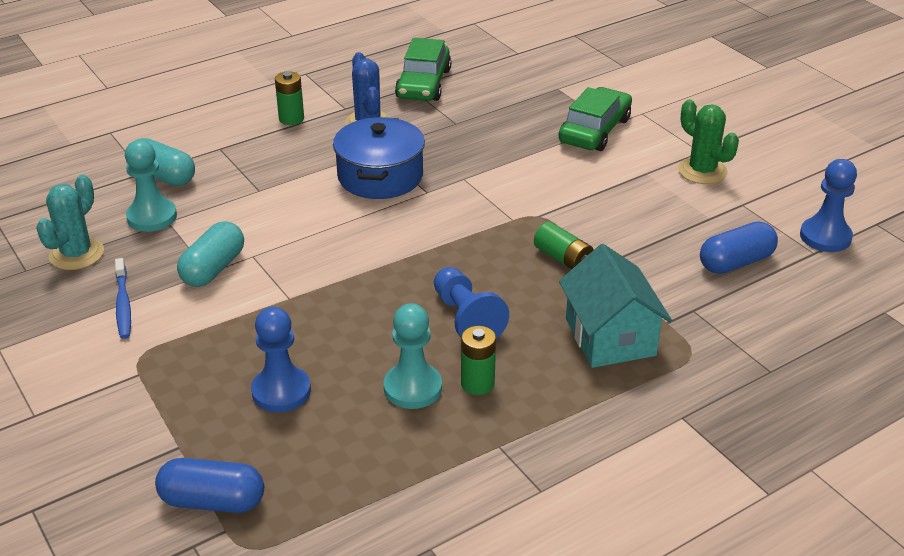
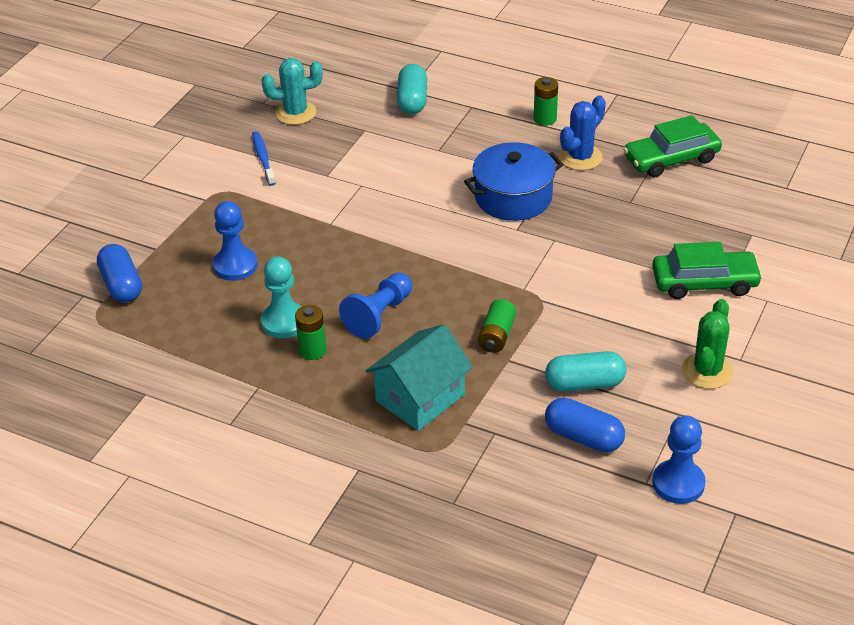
camera: 60 degrees right, 5 degrees up
(123, 304) = (263, 158): blue toothbrush -> blue toothbrush turned 120 degrees clockwise
(152, 217) = (362, 121): turquoise pawn -> none
(213, 269) = (331, 175): turquoise capsule -> turquoise capsule (584, 384)

